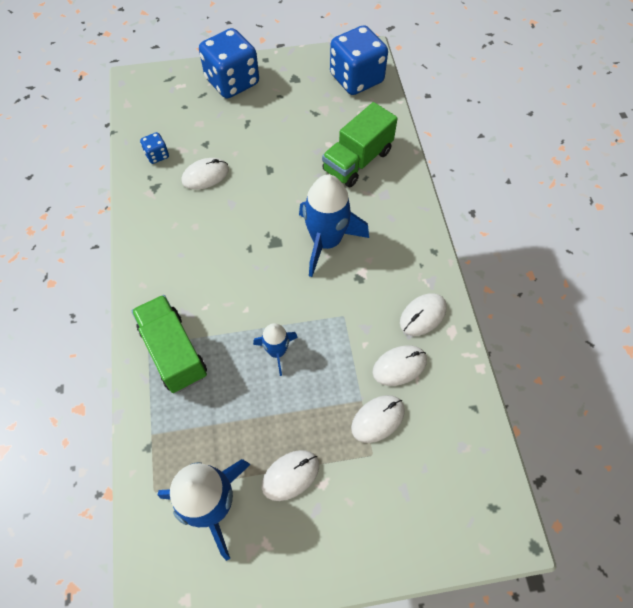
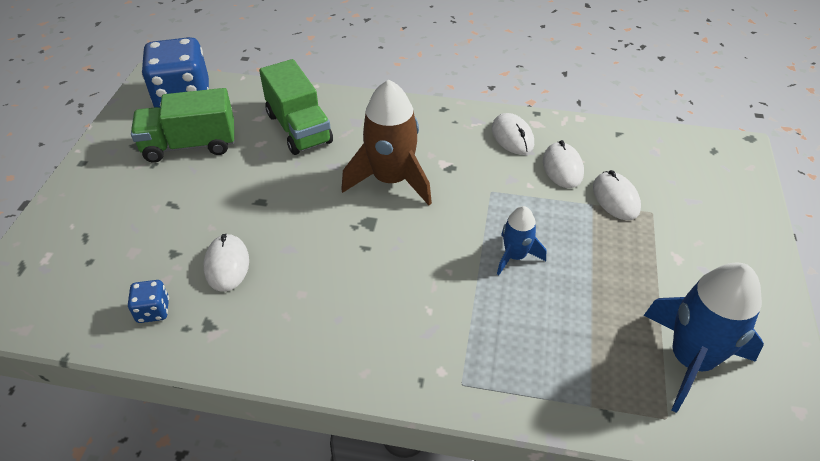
camera: 70 degrees left, 15 degrees down
(174, 352) = (482, 357): green truck -> green truck (190, 145)
(232, 82) = (90, 202): blue dice -> none
(290, 475) = (665, 281): white mouse -> none
(326, 241) = (391, 180): blue rocket -> brown rocket

